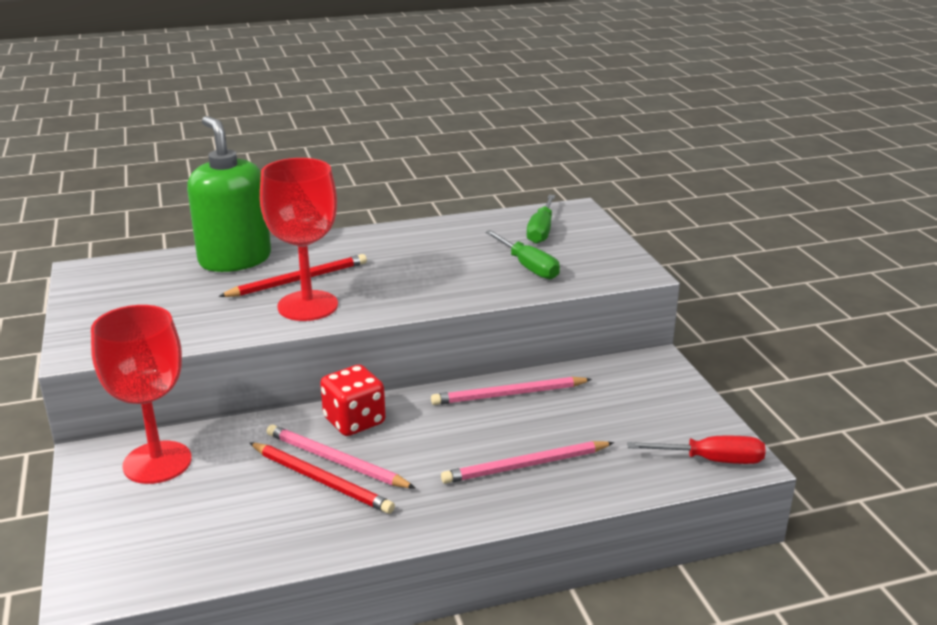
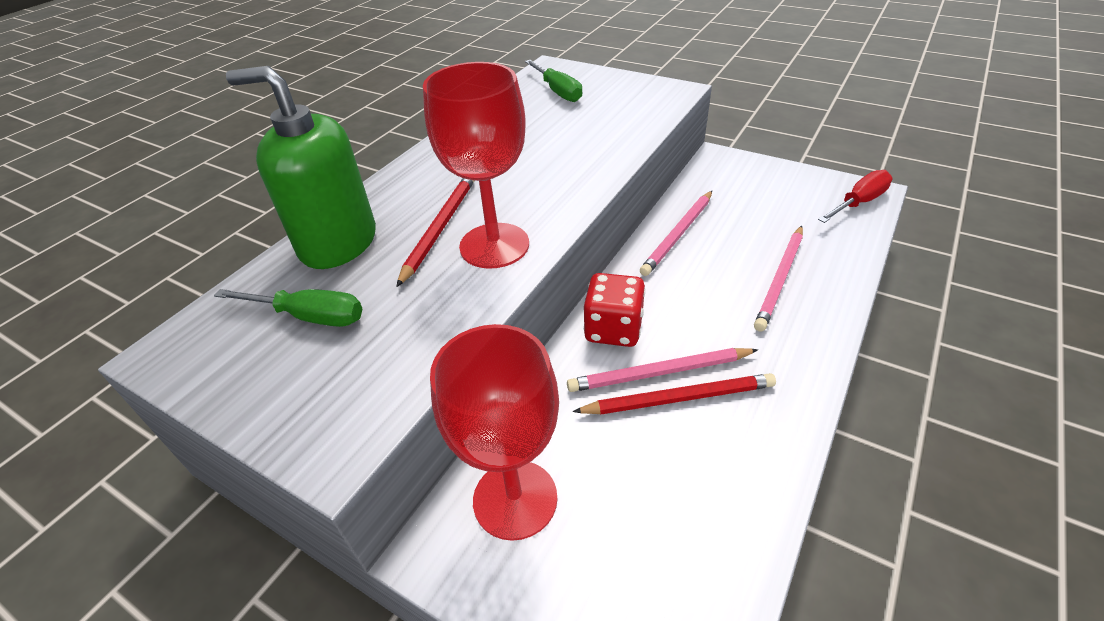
camera: 40 degrees left, 15 degrees up
(528, 267) = (603, 121): green screwdriver -> green screwdriver (311, 317)

